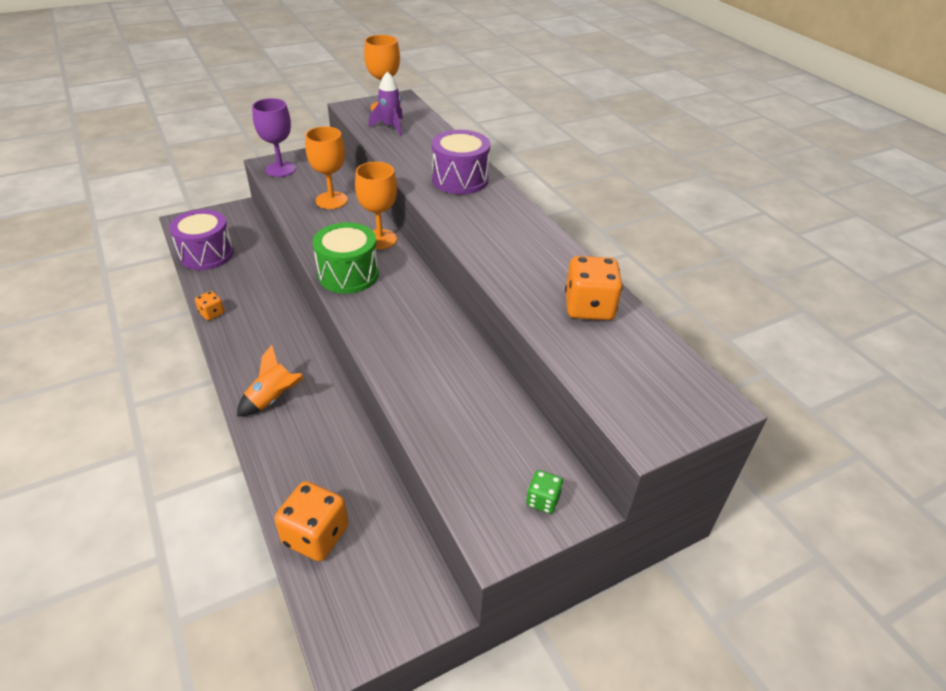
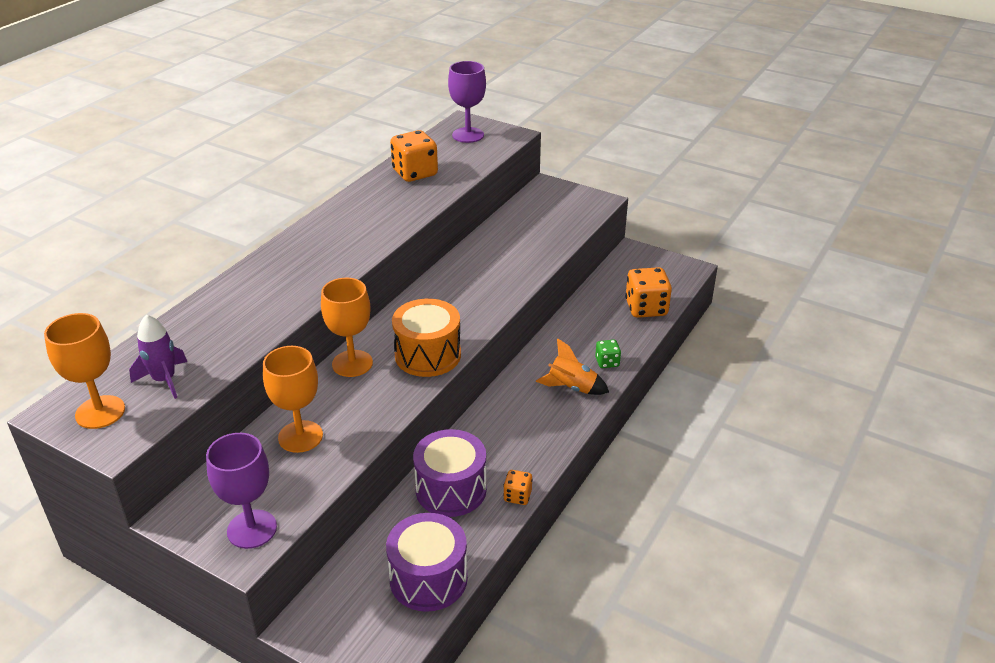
camera: 120 degrees left, 5 degrees down
(348, 274) = (428, 355): green drum -> orange drum
(460, 179) = (269, 282): purple drum -> purple drum (451, 489)
(543, 500) = (557, 195): green dice -> green dice (607, 362)
(668, 390) = (468, 135): none -> purple goblet

